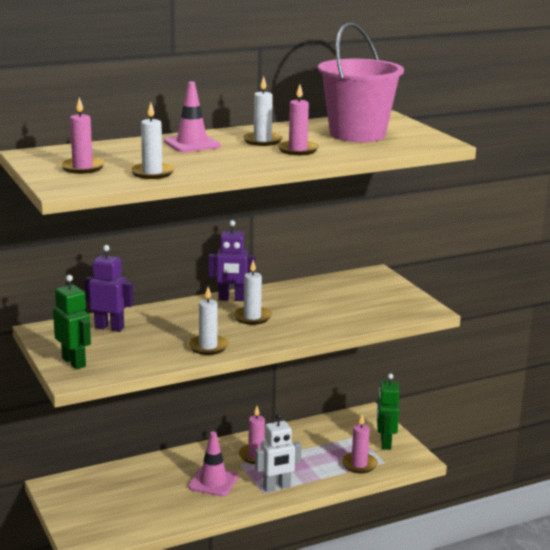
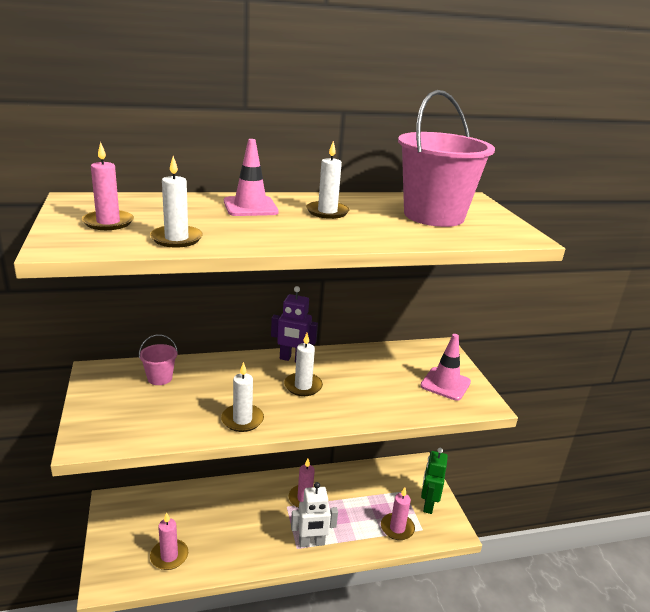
camera: 10 degrees right, 5 degrees up
(74, 362) = (99, 420): green robot -> none
(109, 328) = (160, 378): purple robot -> pink bucket
(213, 482) = (255, 524): pink traffic cone -> pink traffic cone (445, 384)
(297, 150) = (359, 228): pink candle -> pink candle (169, 556)

